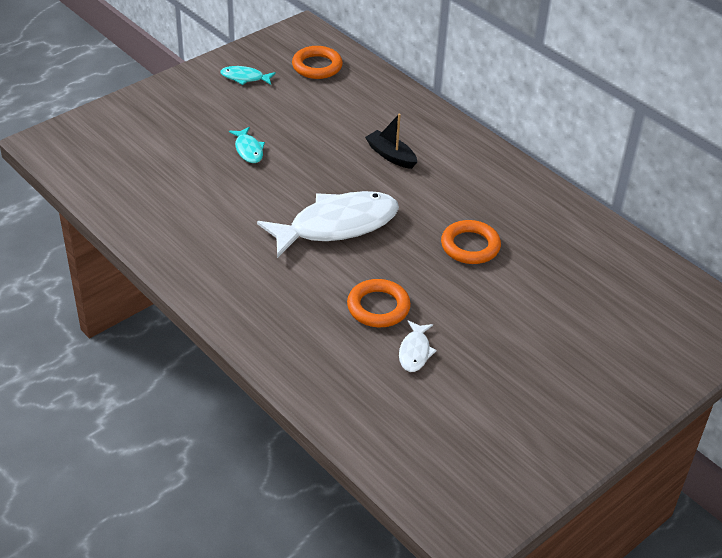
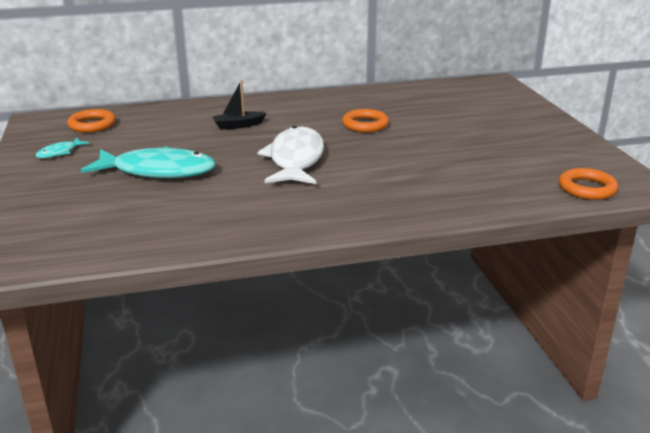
camera: 60 degrees left, 15 degrees down
(248, 150) = (158, 171): turquoise fish -> turquoise fish, size x2.26
(378, 307) = (402, 166): orange ring -> orange ring (587, 188)
(415, 352) = (459, 164): white fish -> none

